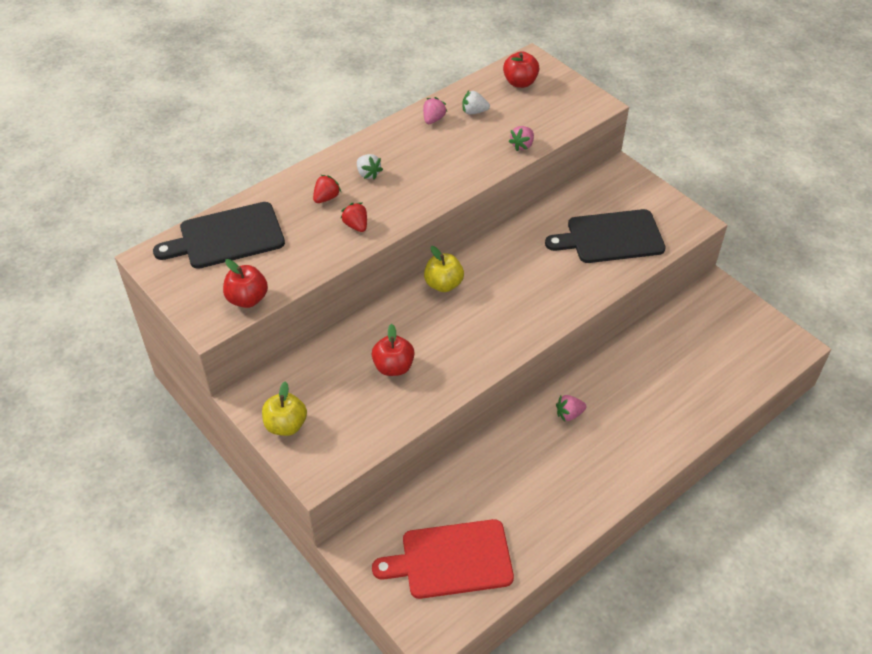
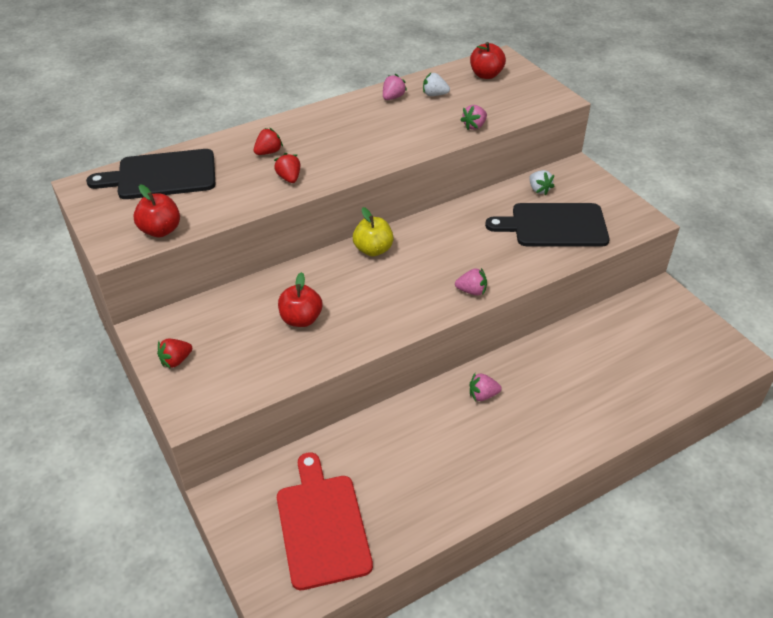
camera: 10 degrees right, 5 degrees down
(286, 425) = (176, 361): yellow apple -> red strawberry
(368, 174) = (315, 136): white strawberry -> white strawberry (539, 190)
(451, 559) = (322, 525): red cutting board -> red cutting board turned 75 degrees clockwise
(547, 317) = (471, 291): none -> pink strawberry

